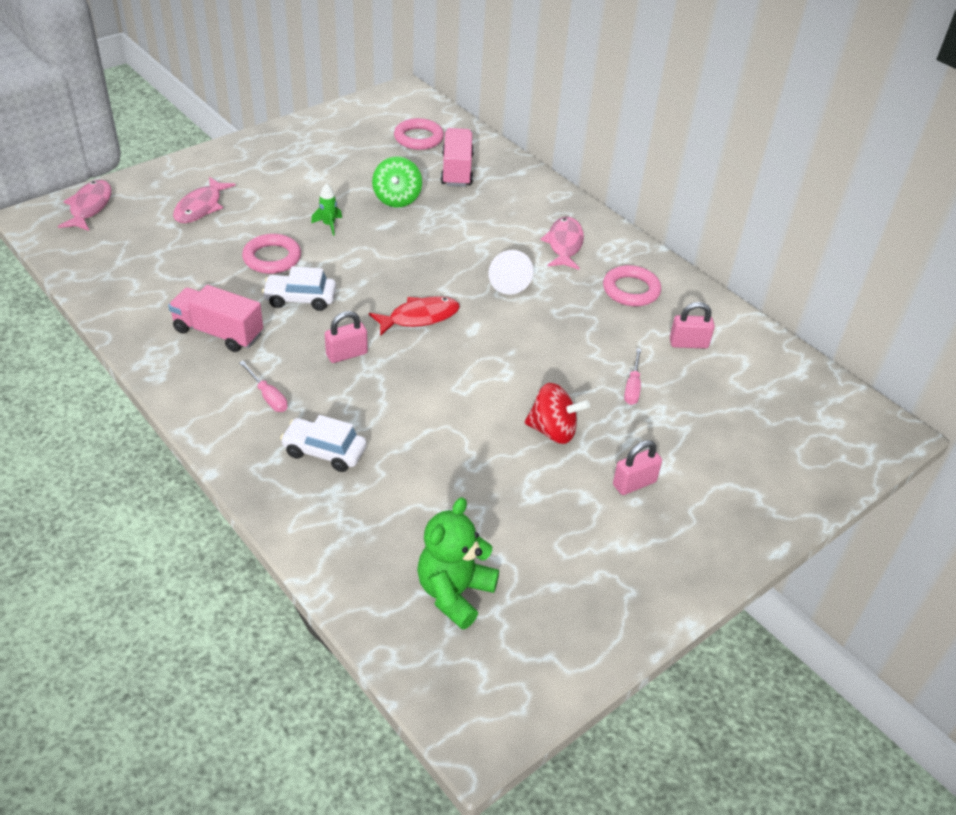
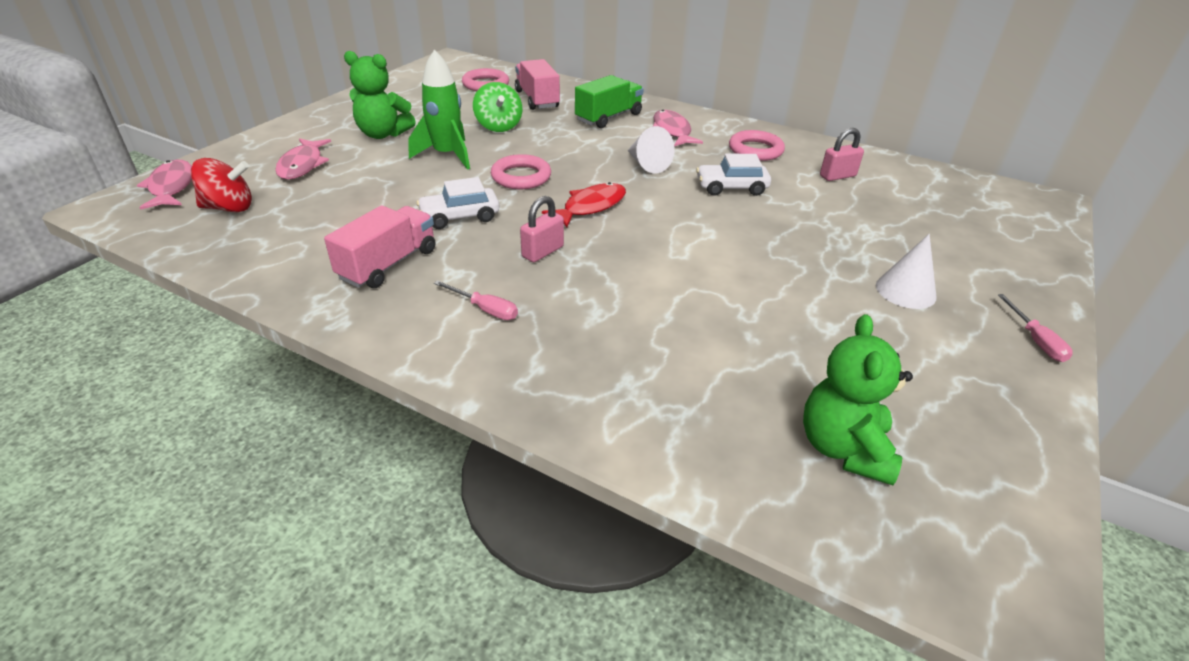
camera: 20 degrees left, 5 degrees down
(218, 332) = (388, 264): pink truck -> pink truck turned 120 degrees clockwise
(272, 258) = (406, 190): pink ring -> pink ring (521, 177)
(286, 185) = (383, 134): none -> green teddy bear
(324, 451) = (587, 346): white car -> white car (731, 188)
(329, 225) = (447, 155): green rocket -> green rocket, size x2.01
(512, 211) = (608, 117): none -> green truck
(553, 431) = (794, 267): red spinning top -> red spinning top (229, 208)
(632, 387) = (826, 216): pink screwdriver -> pink screwdriver (1035, 340)
(634, 483) = (905, 291): pink padlock -> white cone

